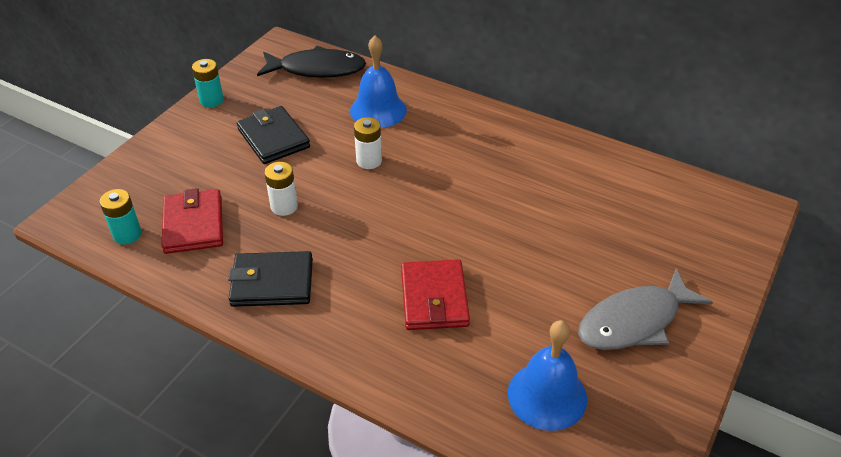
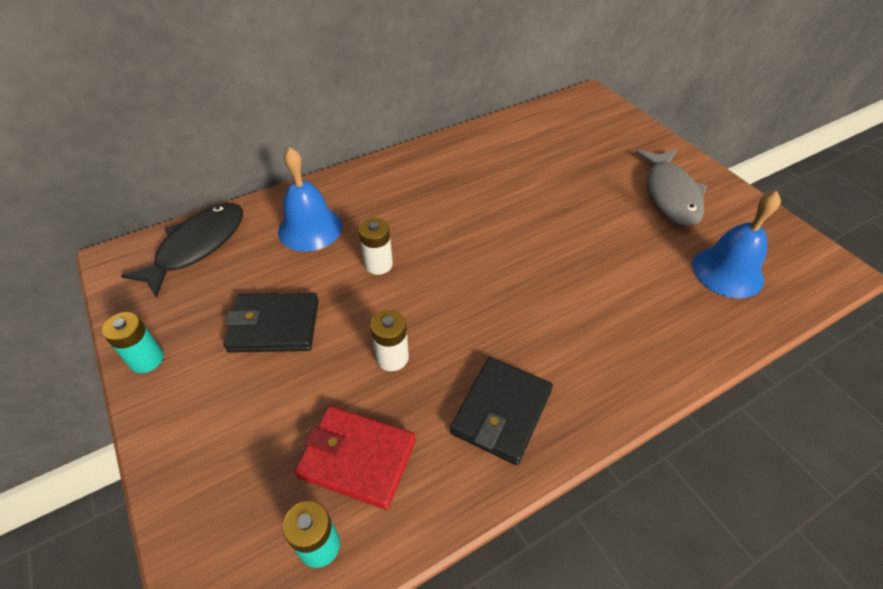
camera: 60 degrees left, 5 degrees up
(434, 298) = (590, 294): red wallet -> none

